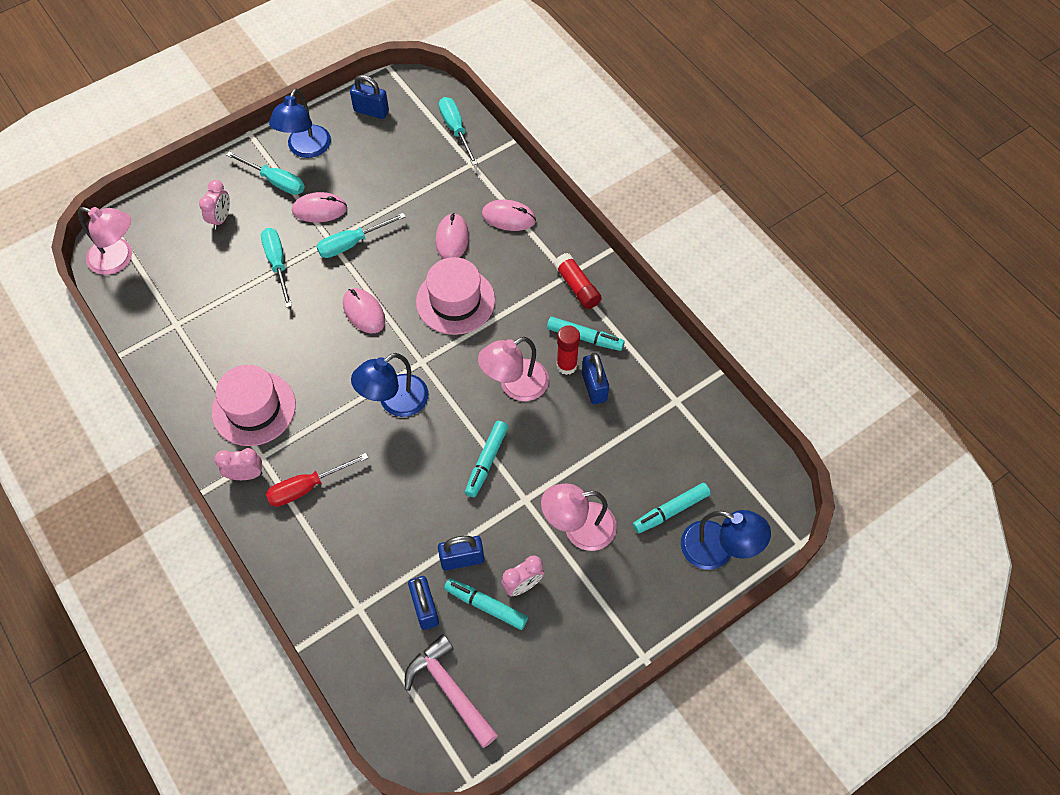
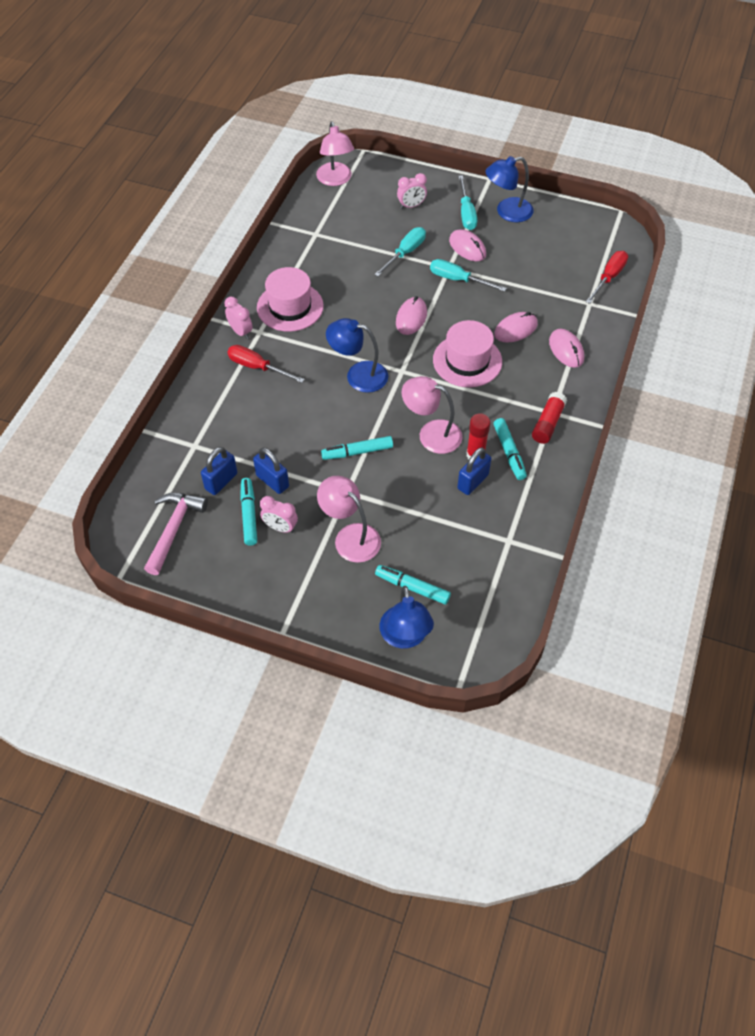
camera: 55 degrees right, 5 degrees down
(371, 111) = (574, 225): blue padlock -> none
(456, 129) = (609, 277): turquoise screwdriver -> red screwdriver

